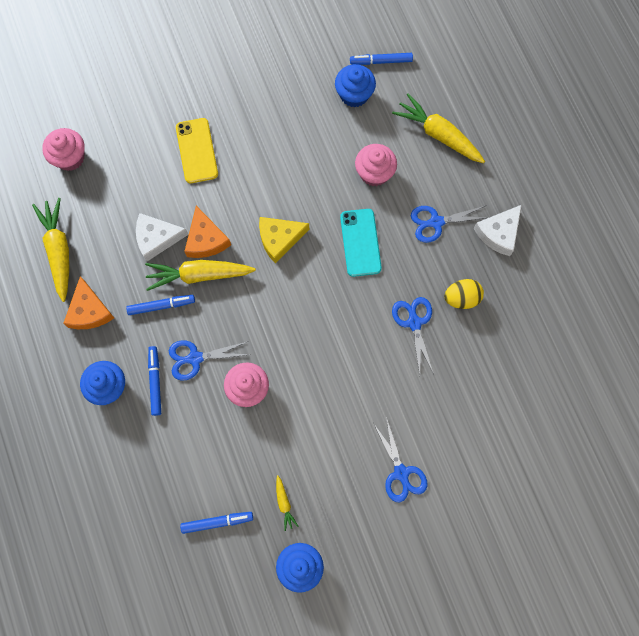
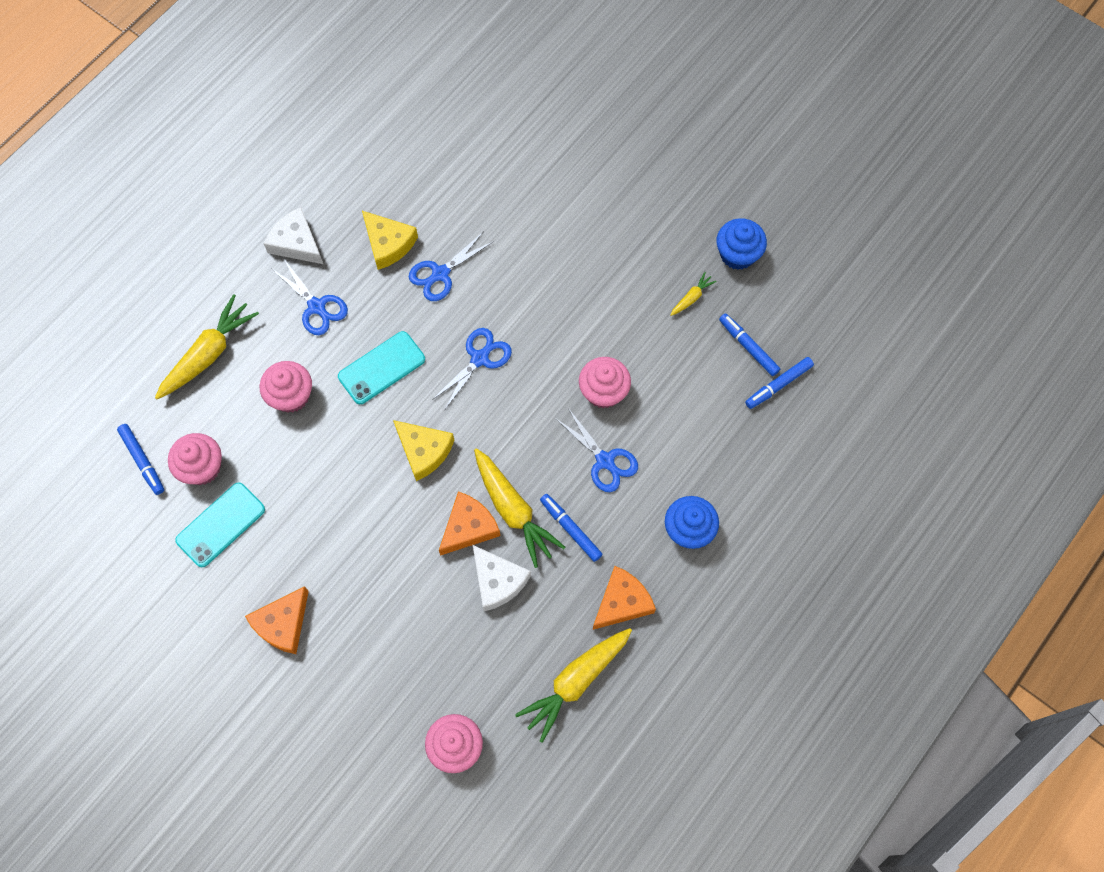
camera: 120 degrees left, 5 degrees down
(155, 381) = (653, 486): blue marker -> blue marker (778, 385)
(196, 151) = (366, 602): yellow phone -> none
(215, 95) = (283, 624): none -> orange cheese
(306, 88) = (221, 525): none -> turquoise phone
(354, 94) = (202, 467): blue cupcake -> pink cupcake
(401, 473) = (597, 213): blue scissors -> blue scissors (480, 358)
(438, 134) = (208, 354): yellow carrot -> yellow carrot turned 150 degrees counterclockwise
(461, 298) = (388, 244): yellow egg -> yellow cheese
(498, 233) = (296, 243): white cheese -> white cheese turned 150 degrees counterclockwise

